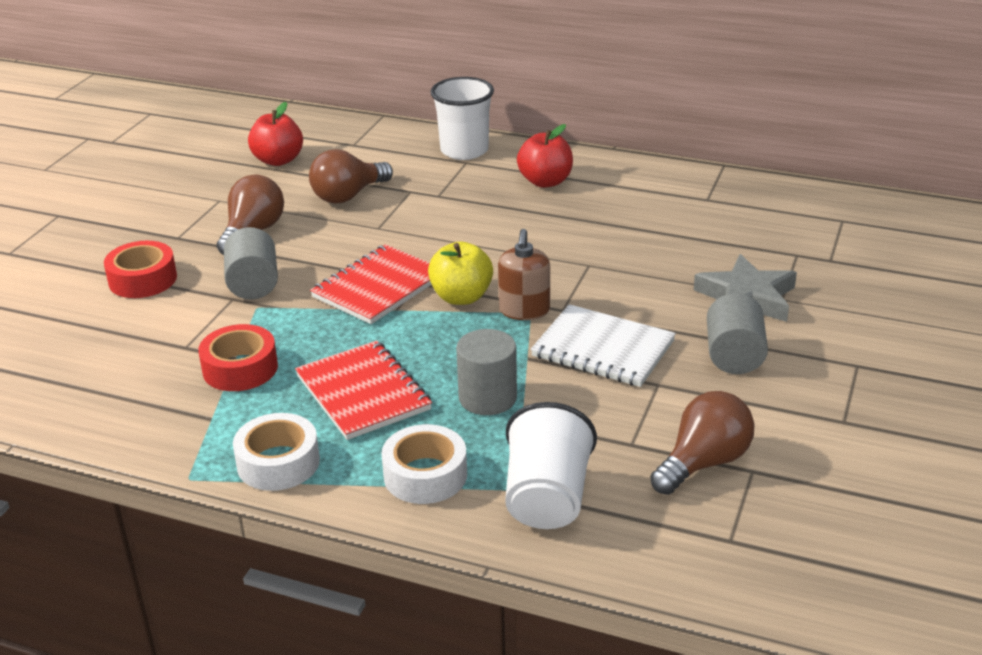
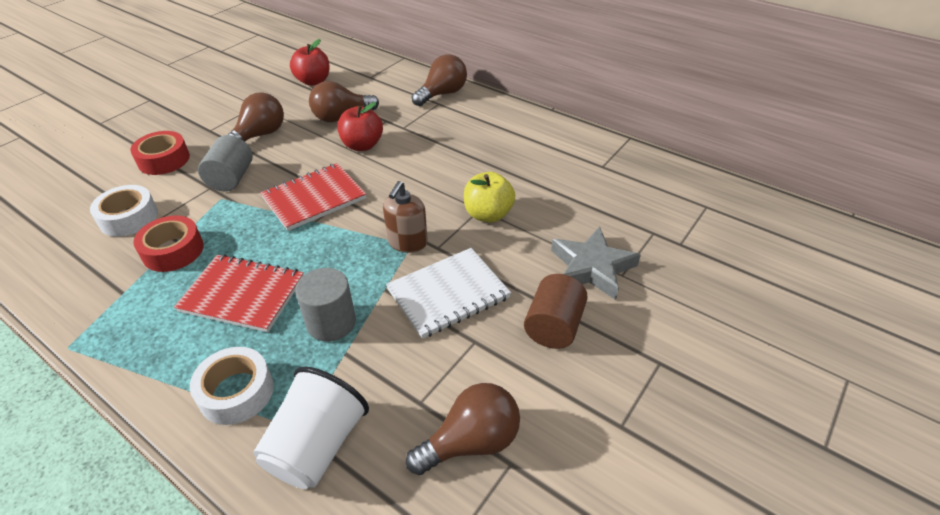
camera: 15 degrees right, 10 degrees up
(278, 463) = (138, 349): white tape -> white tape (129, 218)
(363, 393) = (242, 294): red notebook -> red notebook turned 60 degrees counterclockwise
(461, 297) = (368, 219): yellow apple -> yellow apple (488, 214)
(464, 150) = (442, 94): white cup -> brown light bulb
(545, 182) = (486, 129): red apple -> red apple (362, 145)
(603, 349) = (448, 294): white notebook -> white notebook turned 75 degrees counterclockwise
(734, 356) = (553, 326): grey cylinder -> brown cylinder

